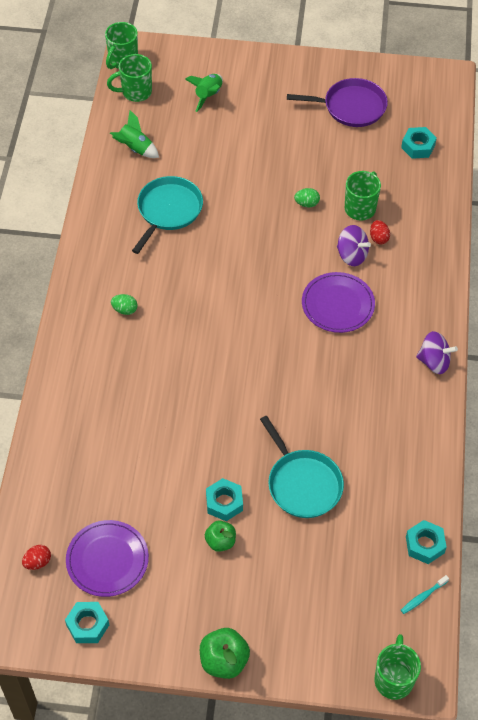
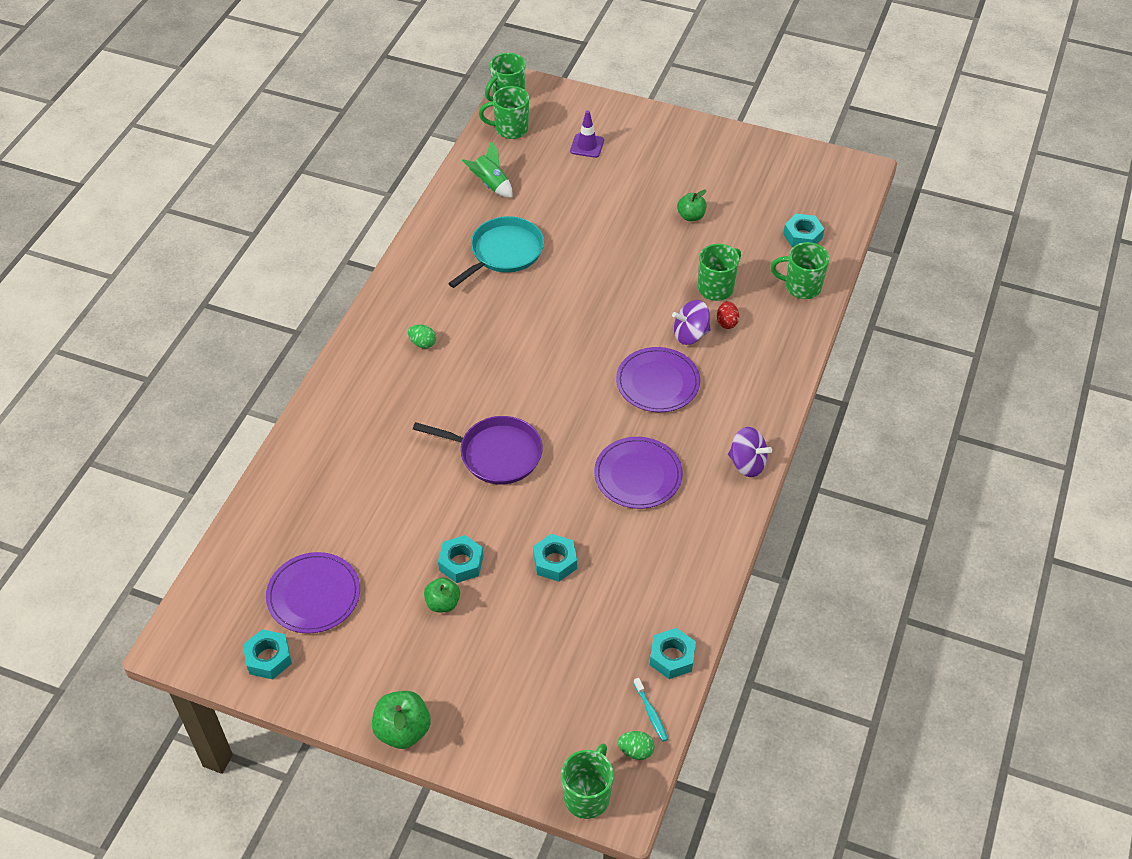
camera: 15 degrees right, 5 degrees down
(37, 562) = (239, 581): red egg -> none
(208, 96) = (587, 146): green rocket -> purple traffic cone
(302, 484) = (555, 562): turquoise pan -> turquoise nut
(306, 204) = (658, 272): green egg -> green egg (636, 751)
(318, 146) = (691, 216): none -> green apple
(347, 391) = (638, 475): none -> purple plate
(351, 107) = (740, 183): purple pan -> purple pan (496, 454)
(351, 255) = (690, 334): purple spinning top -> purple spinning top turned 120 degrees clockwise
(423, 597) = (651, 713): turquoise toothbrush -> turquoise toothbrush turned 90 degrees counterclockwise
(431, 193) = (801, 287): none -> green mug

